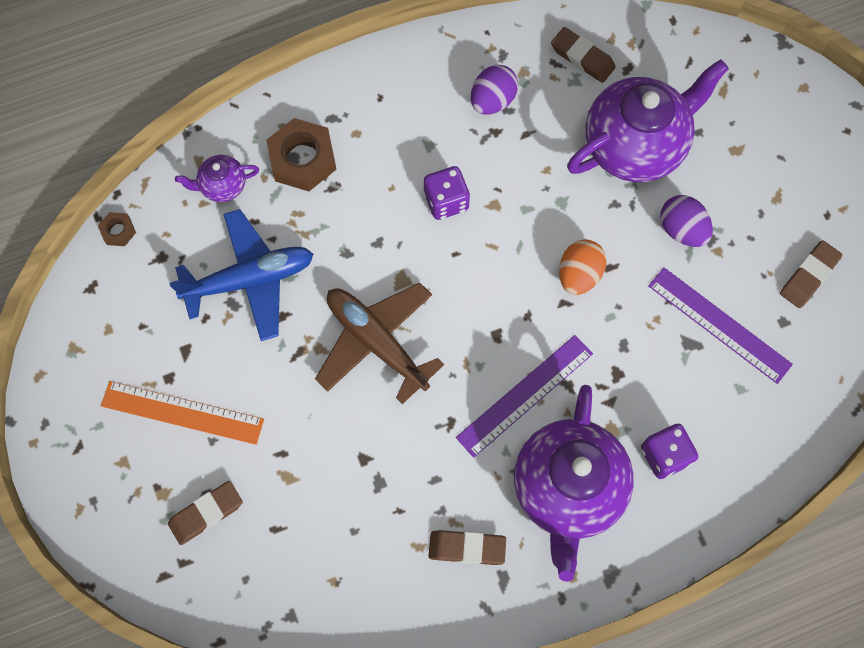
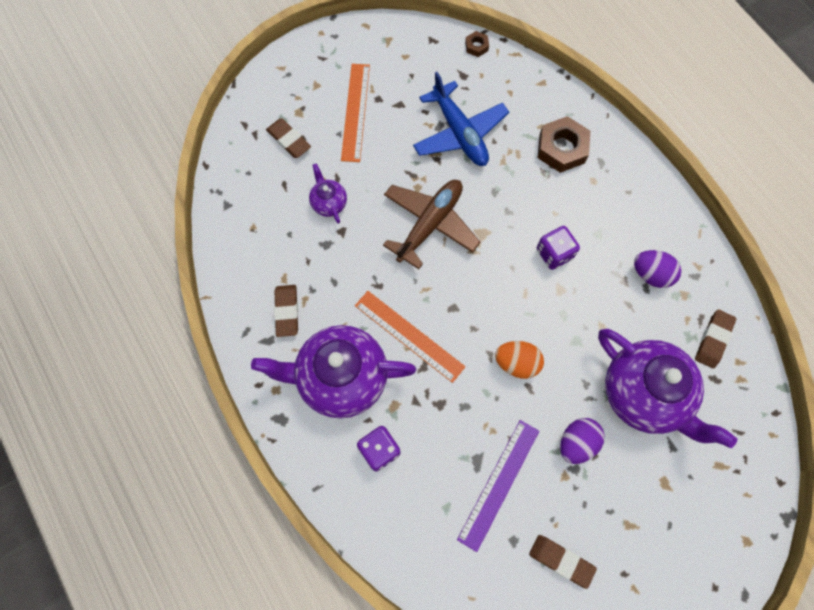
camera: 80 degrees right, 0 degrees up
(222, 186) = (526, 101): purple teapot -> purple teapot (329, 203)
(525, 395) = (409, 336): purple ruler -> orange ruler

